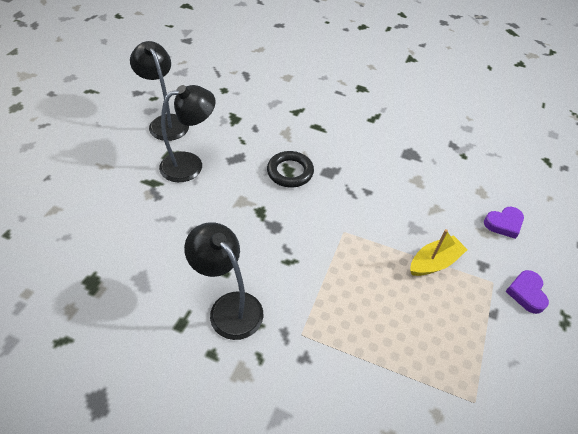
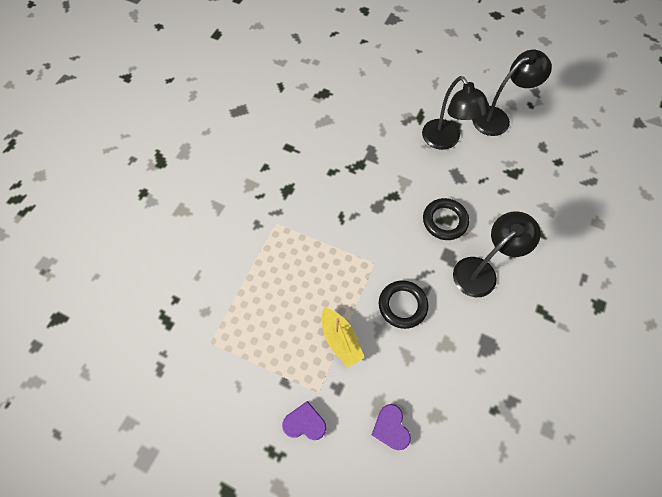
camera: 95 degrees right, 15 degrees up
(229, 307) = (301, 176): black lamp -> black lamp (481, 271)
(386, 210) = (402, 305): none -> black ring

